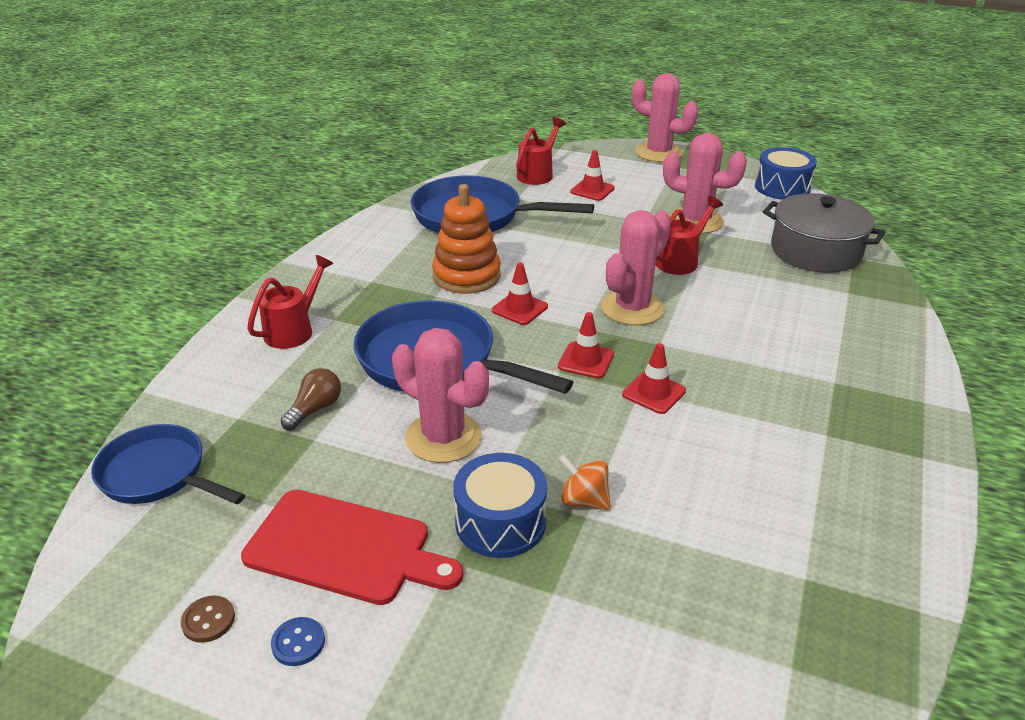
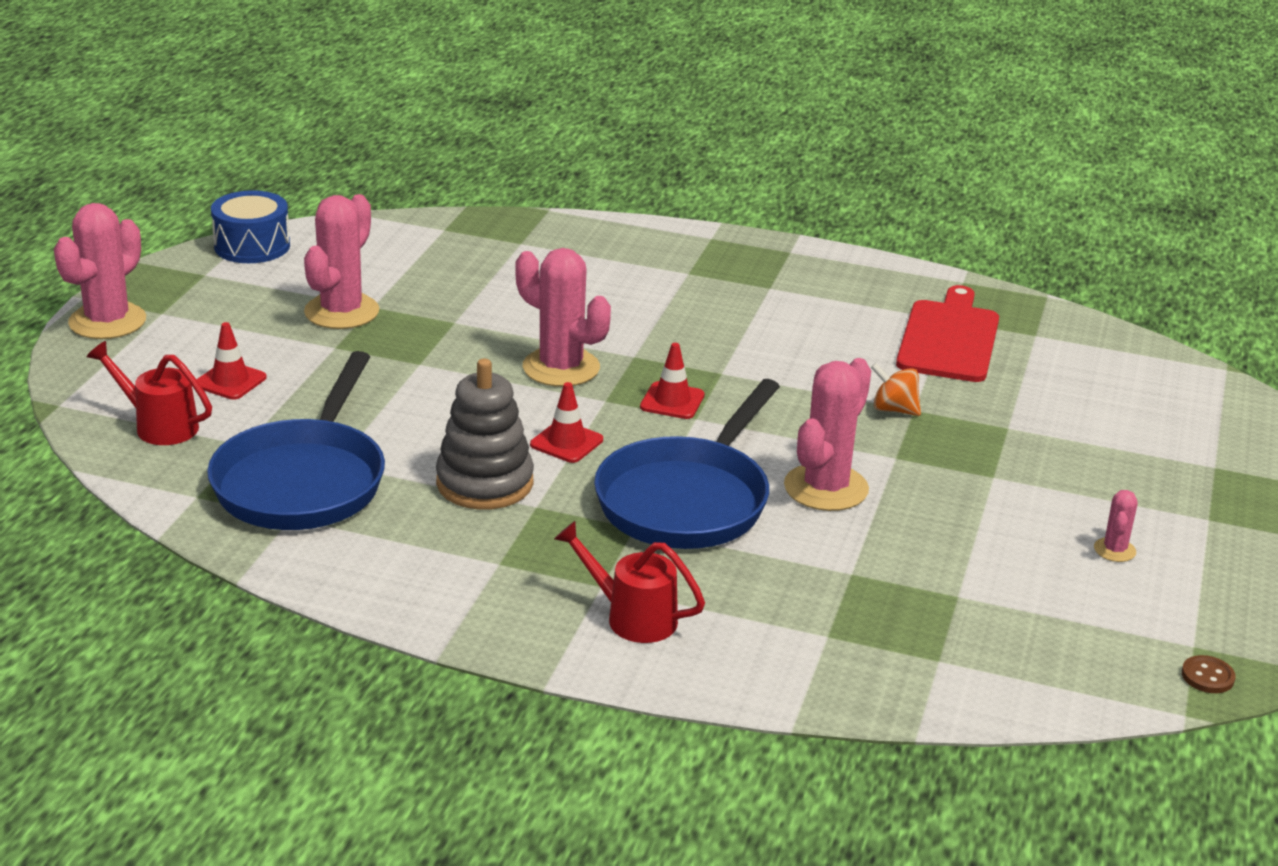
camera: 95 degrees left, 5 degrees down
(158, 474) = (941, 678): blue pan -> none
(208, 620) = (1114, 603): brown button -> brown button (1207, 676)
(298, 643) = (1114, 550): blue button -> pink cactus
(315, 409) = (798, 578): brown light bulb -> none
(345, 548) = (1001, 536): red cutting board -> red cutting board (949, 338)
(466, 276) = (484, 483): orange stacking toy -> grey stacking toy
(500, 522) = (937, 452): blue drum -> none
(584, 500) = (894, 409): orange spinning top -> orange spinning top turned 90 degrees clockwise
(654, 393) = (724, 365): red traffic cone -> none
(680, 260) = (447, 330): red watering can -> none
(815, 251) = (428, 247): grey pot -> none

